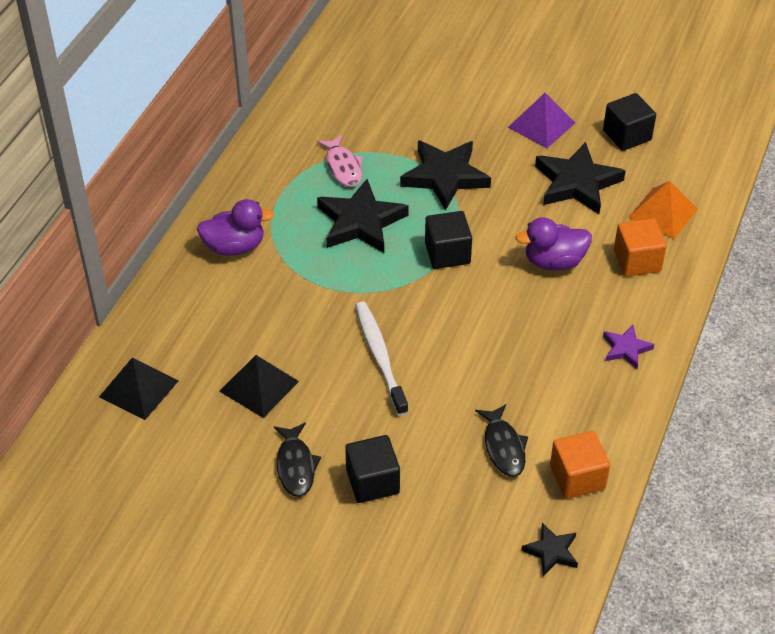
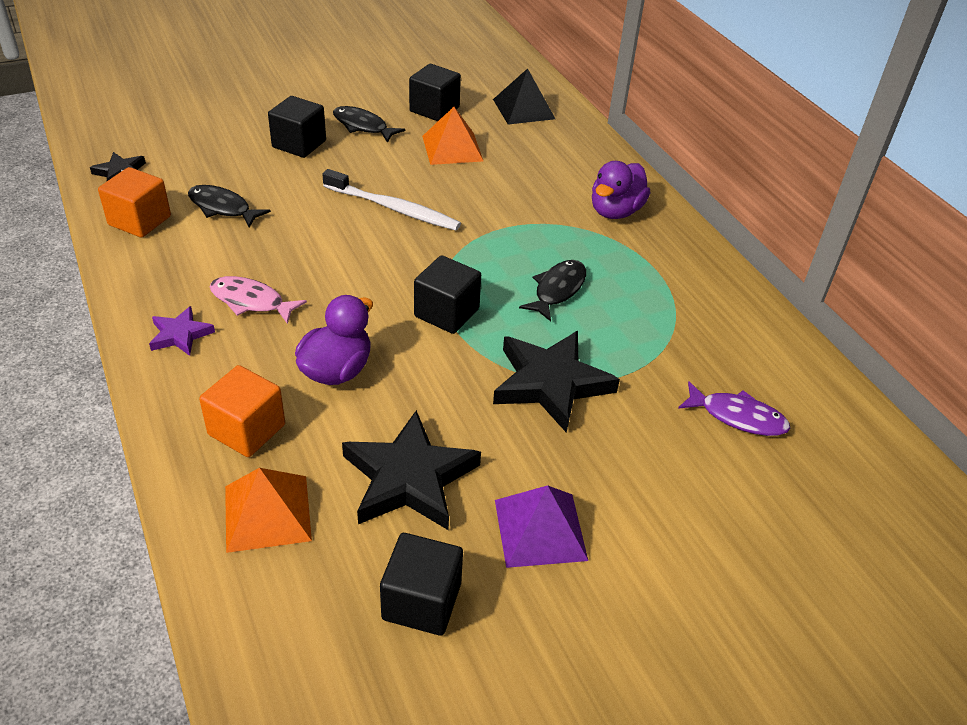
camera: 130 degrees right, 5 degrees down
(210, 443) = (434, 109): none -> black cube
(259, 386) = (452, 148): black pyramid -> orange pyramid
(343, 167) = (650, 326): pink fish -> pink fish (251, 301)
(361, 222) = (557, 290): black star -> black fish
(376, 101) = (737, 417): none -> purple fish

